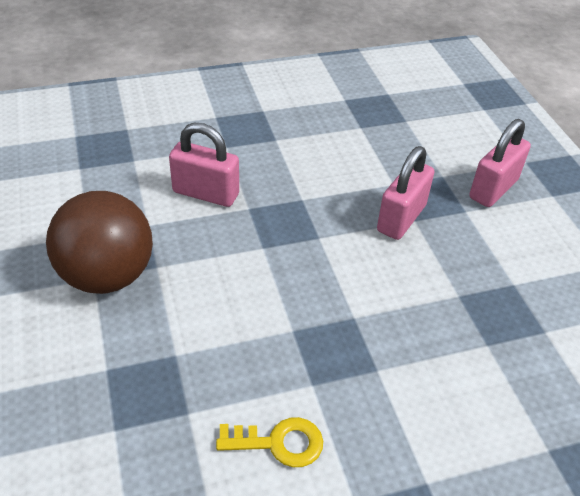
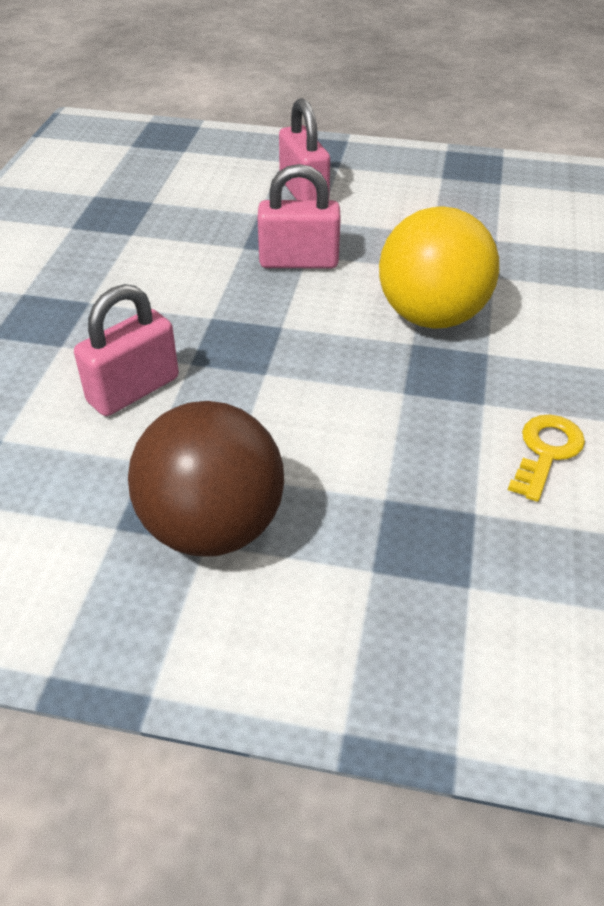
camera: 60 degrees left, 0 degrees up
(396, 318) = (431, 316): none -> yellow ball
(401, 218) = (299, 261): pink padlock -> pink padlock turned 60 degrees counterclockwise

